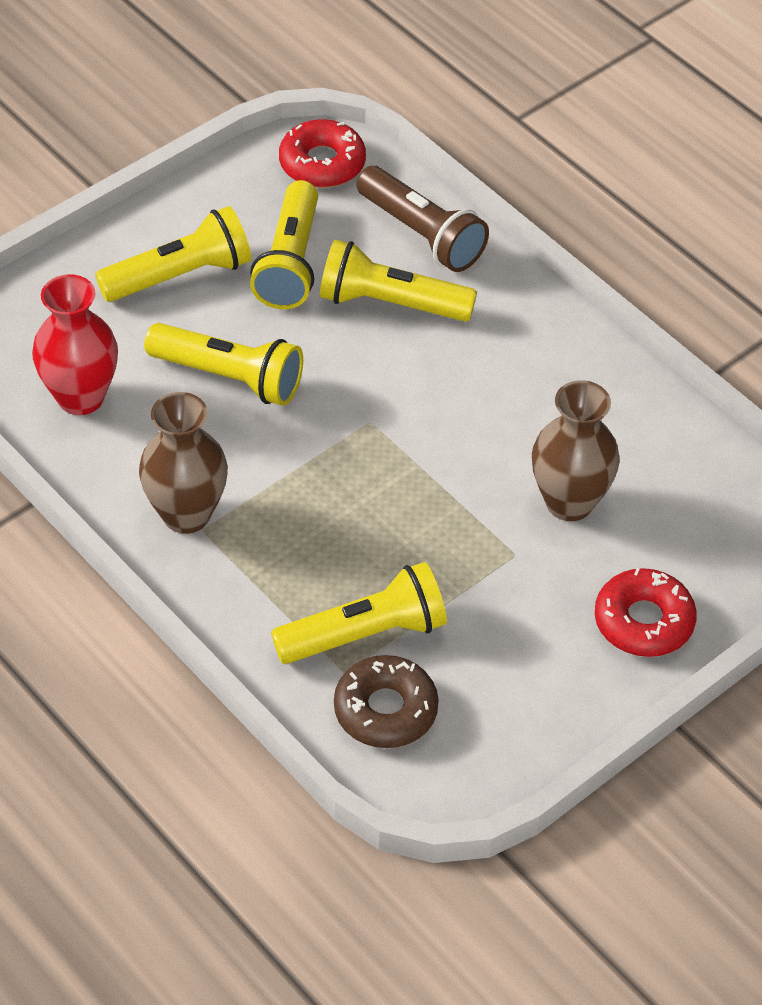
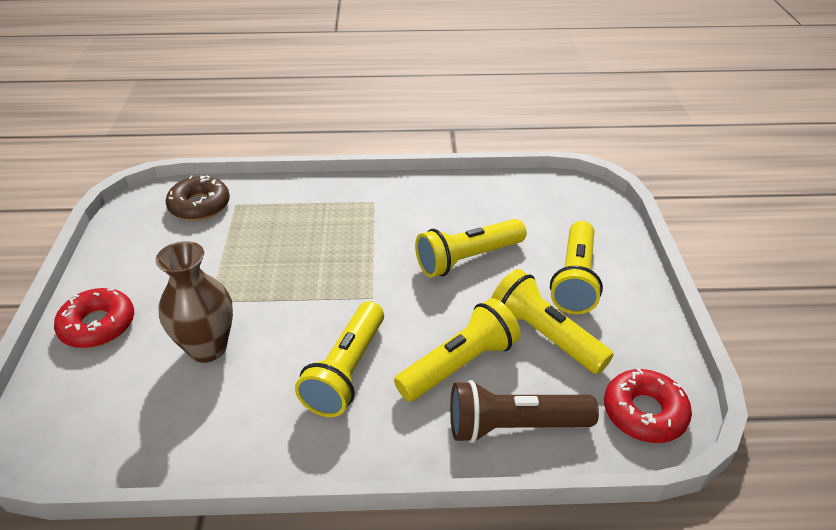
camera: 130 degrees right, 10 degrees down
(80, 397) = (508, 202): red vase -> none
(186, 514) = (389, 201): brown vase -> none
(365, 634) = (244, 220): yellow flashlight -> yellow flashlight (346, 371)

